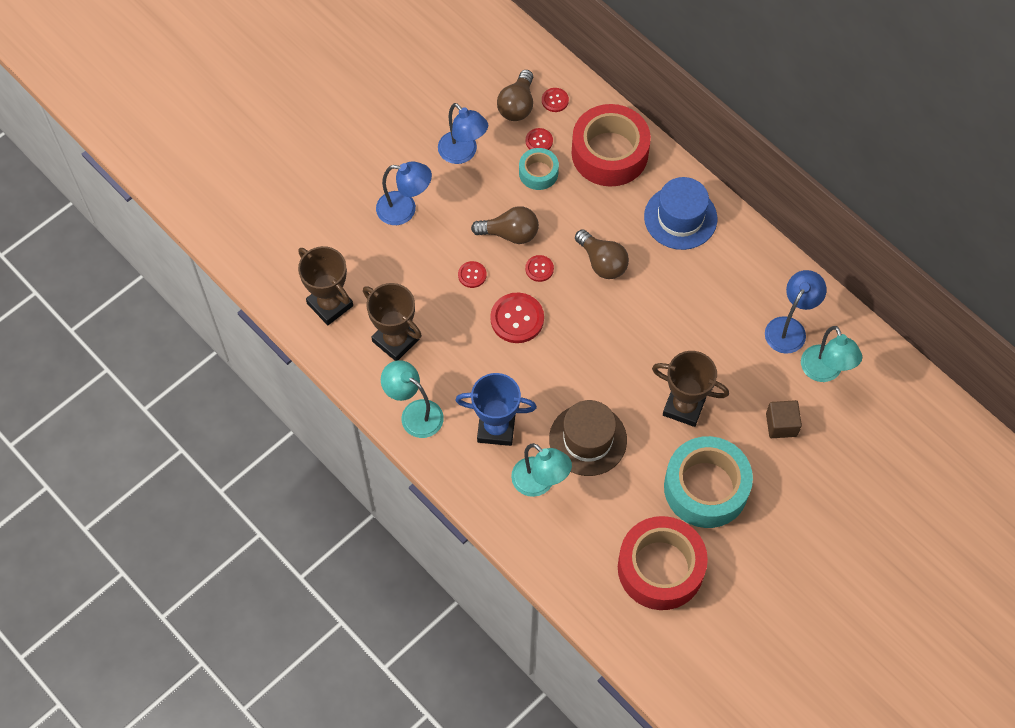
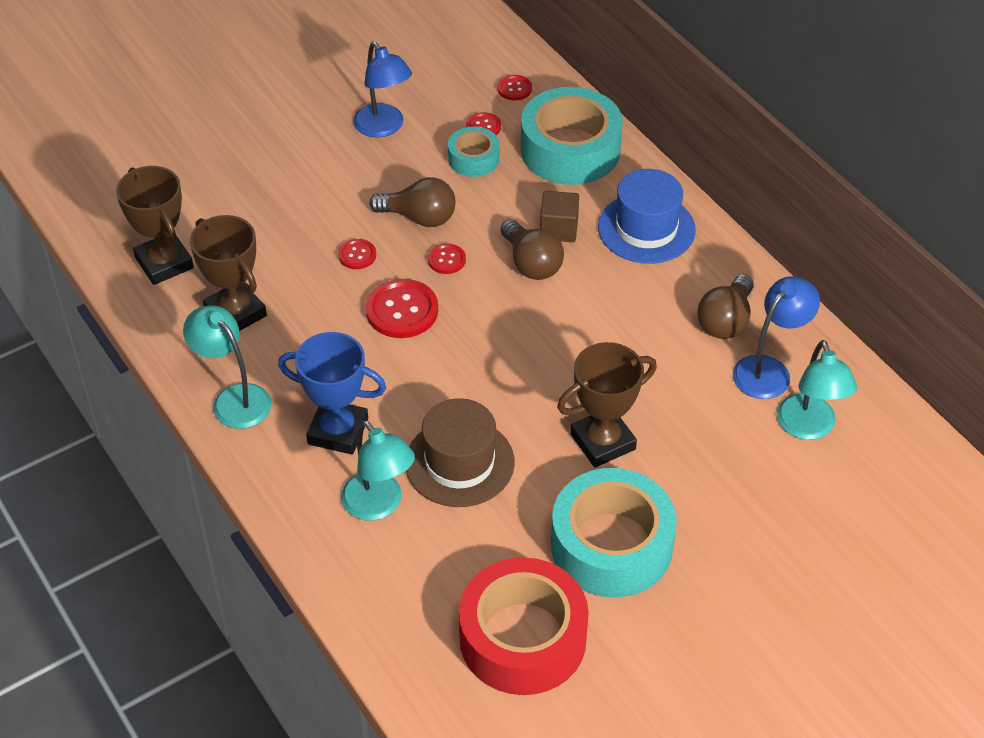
camera: 10 degrees right, 15 degrees down
(405, 209) = (292, 176): blue lamp -> none
(517, 105) = (466, 88): brown light bulb -> brown light bulb (725, 321)
(609, 153) = (570, 150): red tape -> turquoise tape
(684, 406) = (602, 442): brown trophy -> brown trophy turned 60 degrees counterclockwise
(781, 425) = (735, 483): brown cube -> brown cube (558, 229)

